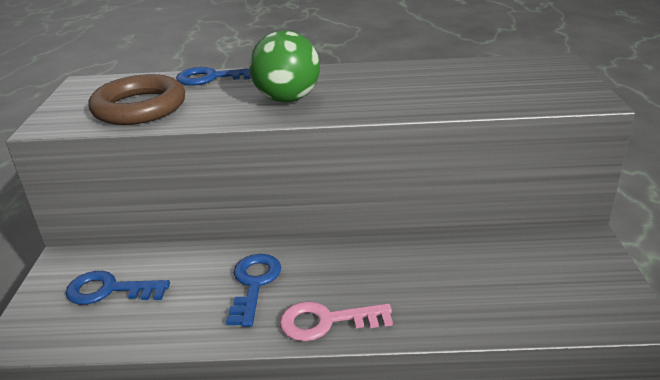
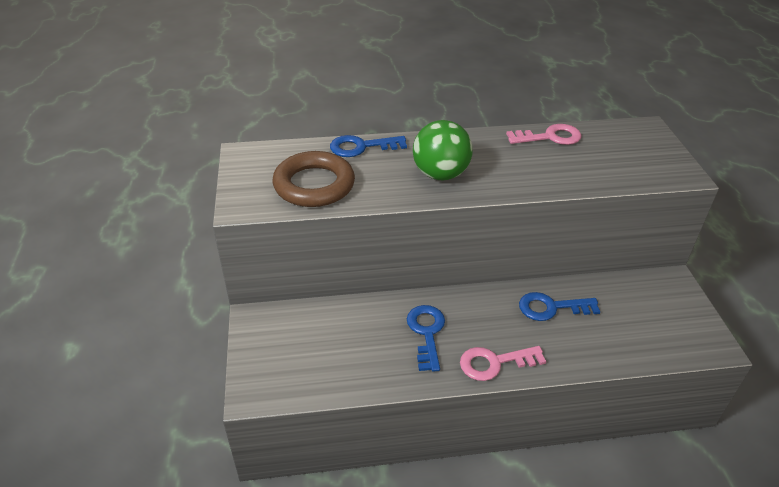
camera: 10 degrees left, 10 degrees up
(109, 290) = (309, 344): blue key -> blue key (551, 308)
(432, 69) = (549, 137): none -> pink key

